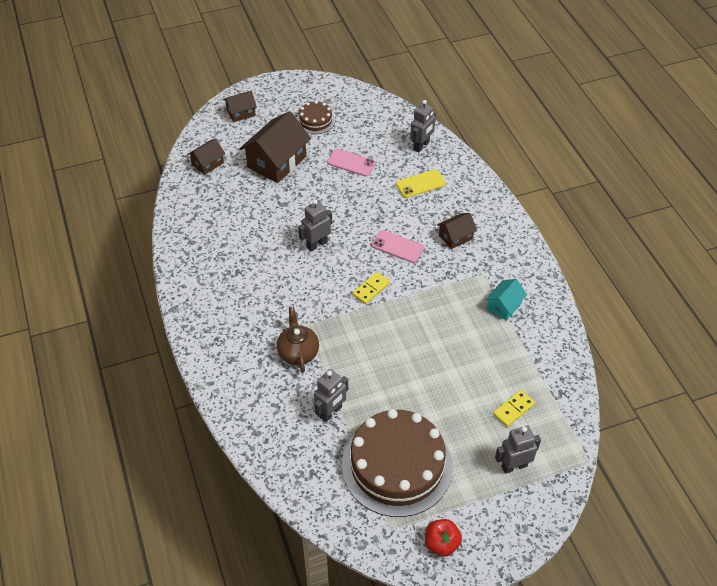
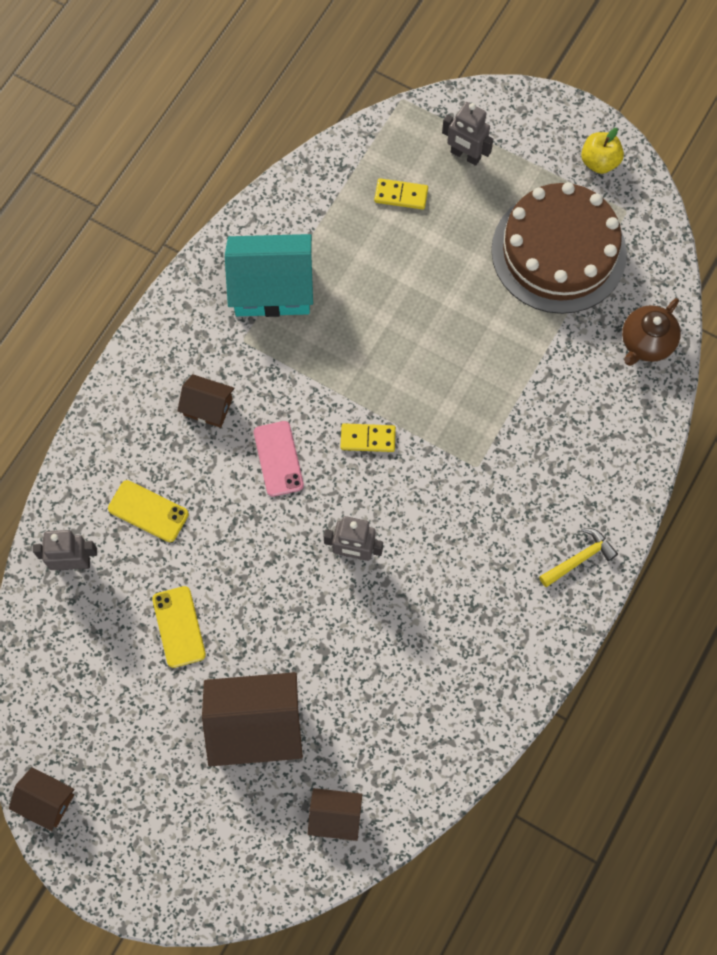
camera: 130 degrees left, 20 degrees up
(210, 332) = (579, 559): none -> yellow hammer
(241, 113) = (200, 866): brown house -> brown house (46, 801)
(298, 352) = (519, 444): brown teapot -> brown teapot (646, 343)
(315, 121) = (132, 744): brown cake -> none
(331, 412) = (558, 354): grey robot -> none
(351, 163) = (179, 627): pink phone -> yellow phone
(441, 544) = (599, 162): red apple -> yellow apple
(504, 306) = (272, 288): turquoise house -> turquoise house, size x1.88

